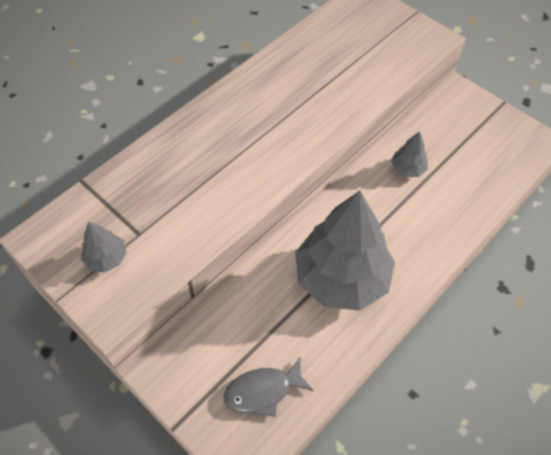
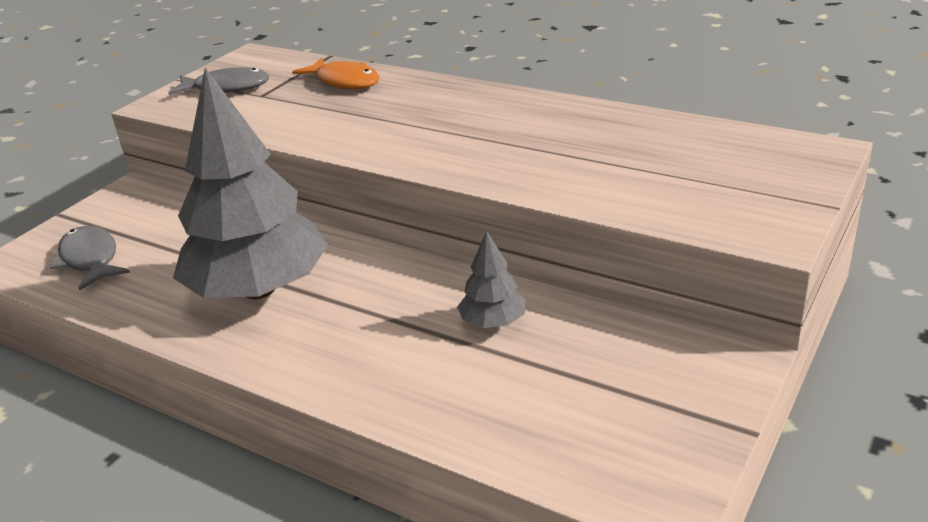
camera: 80 degrees right, 25 degrees down
(107, 258) = (227, 88): grey tree -> grey fish
(146, 176) = (344, 81): none -> orange fish

